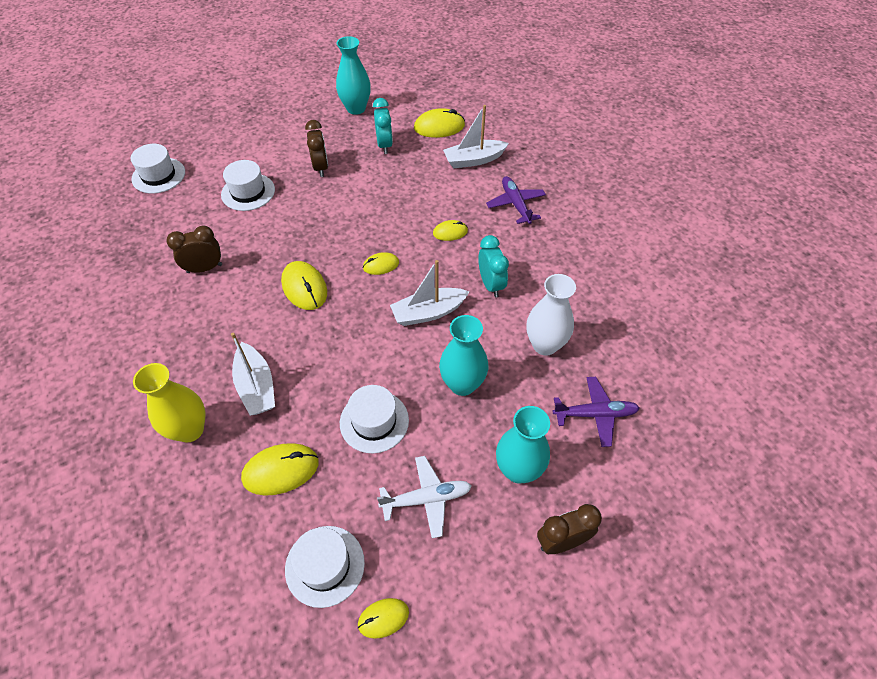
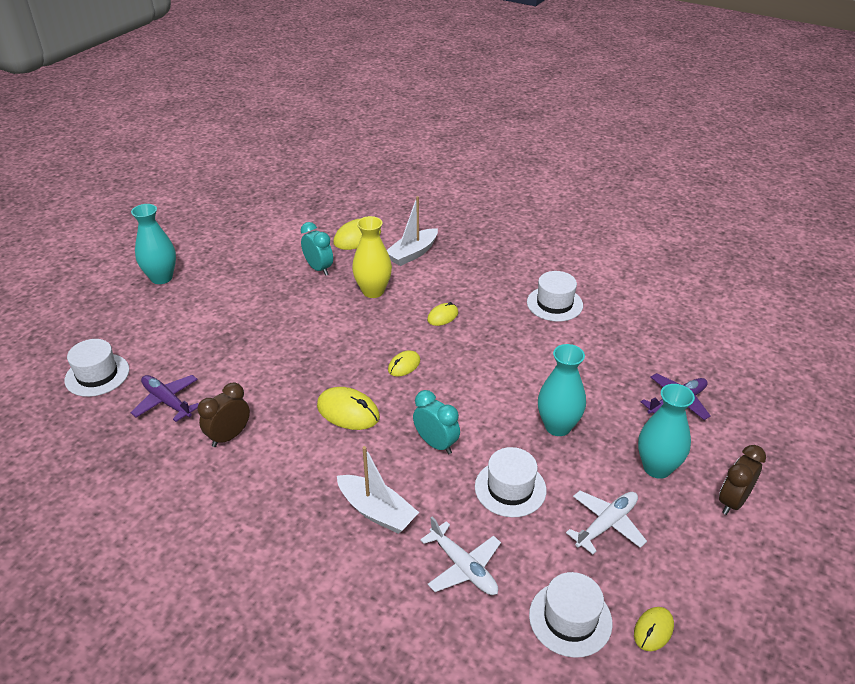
camera: 30 degrees left, 15 degrees down
(190, 430) = (343, 578): yellow vase -> yellow vase (373, 291)
(248, 192) = (214, 354): white hat -> white hat (554, 304)
(281, 470) = (463, 567): yellow mouse -> white plane
(321, 167) = (272, 308): brown clock -> none
(356, 108) = (262, 248): turquoise vase -> turquoise vase (161, 278)
(428, 312) = (480, 385): white boat -> none
(491, 284) = (513, 343): turquoise clock -> turquoise clock (436, 444)
(516, 204) = (479, 275): purple plane -> purple plane (167, 402)
(545, 345) = (596, 369): white vase -> none

